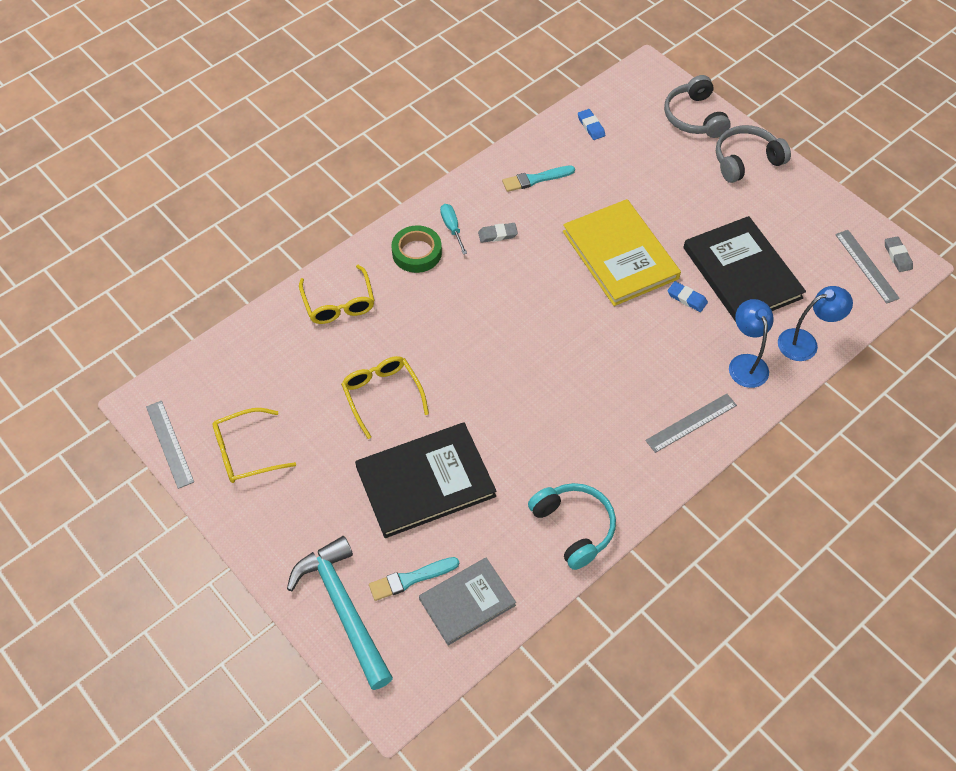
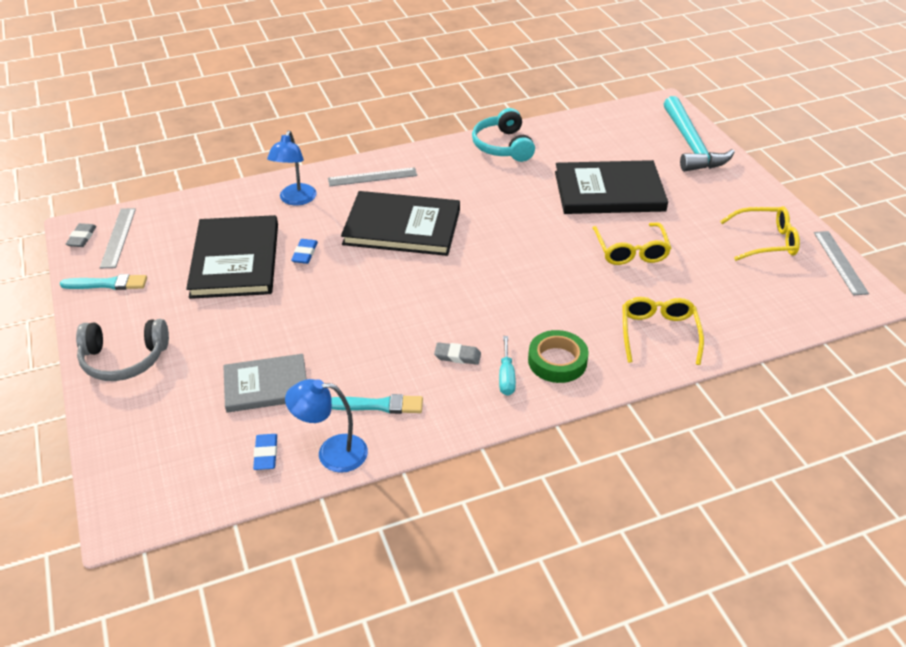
camera: 160 degrees left, 15 degrees down
(411, 579) = (637, 147): turquoise brush -> turquoise brush (107, 284)
(467, 602) = (599, 130): grey book -> grey book (266, 385)
(618, 359) = (402, 227): none -> black book
(620, 255) = (340, 304): yellow book -> none
(687, 298) = (305, 253): blue eraser -> blue eraser turned 45 degrees clockwise
(694, 117) = (129, 428): grey headphones -> none
(805, 342) = (233, 201): blue lamp -> blue lamp (332, 453)

